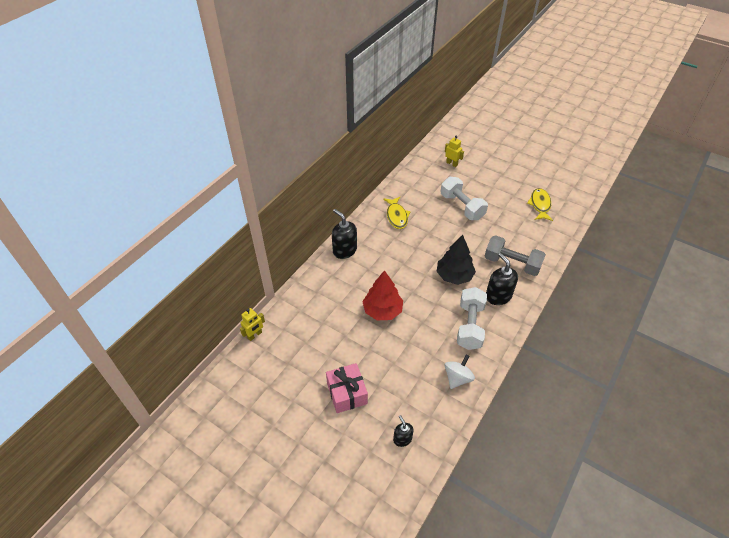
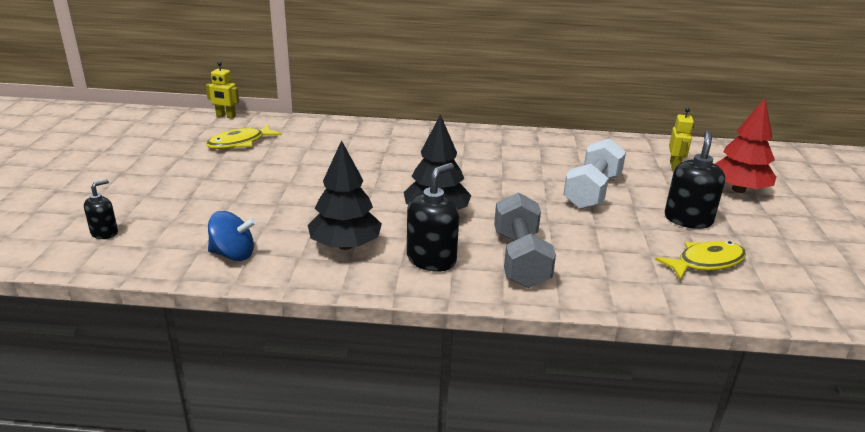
camera: 60 degrees right, 20 degrees down
(344, 250) = (402, 132): black soap dispenser -> black soap dispenser (688, 219)
(347, 393) = (166, 181): pink gift -> none
(382, 310) = (320, 175): red tree -> red tree (738, 189)
(396, 216) = (504, 150): yellow fish -> yellow fish (240, 143)
(457, 378) = (233, 254): white spinning top -> blue spinning top
(470, 325) = (345, 245): white dumbbell -> black tree

